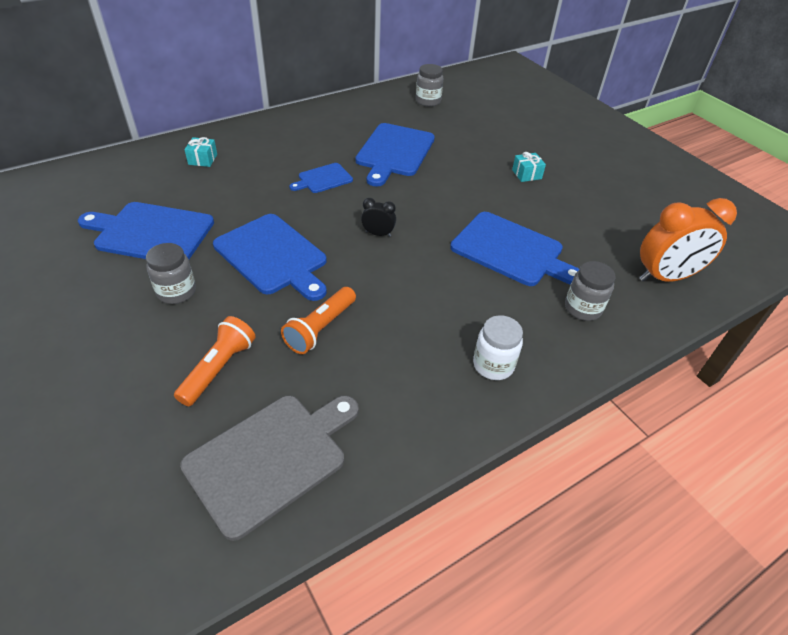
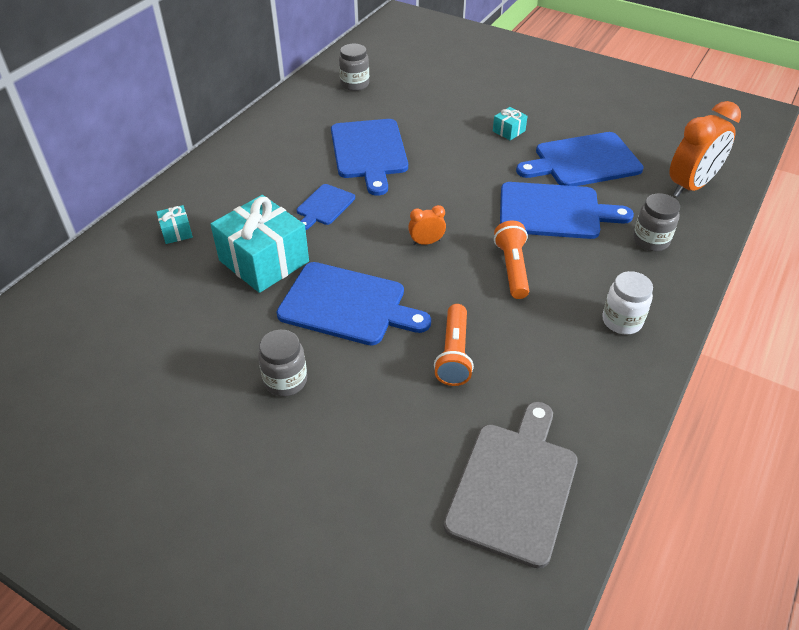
camera: 25 degrees left, 0 degrees up
(150, 233) = (198, 333): blue cutting board -> blue cutting board (583, 161)
(218, 369) = (396, 433): orange flashlight -> orange flashlight (512, 268)
(243, 201) = (264, 261): none -> turquoise gift
(378, 234) = (426, 242): black clock -> orange clock

